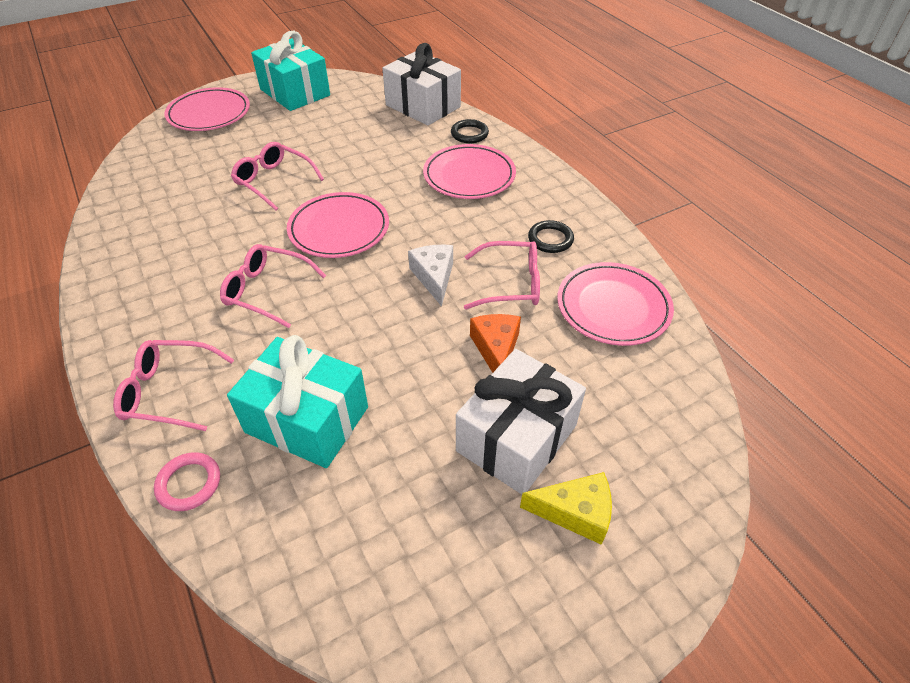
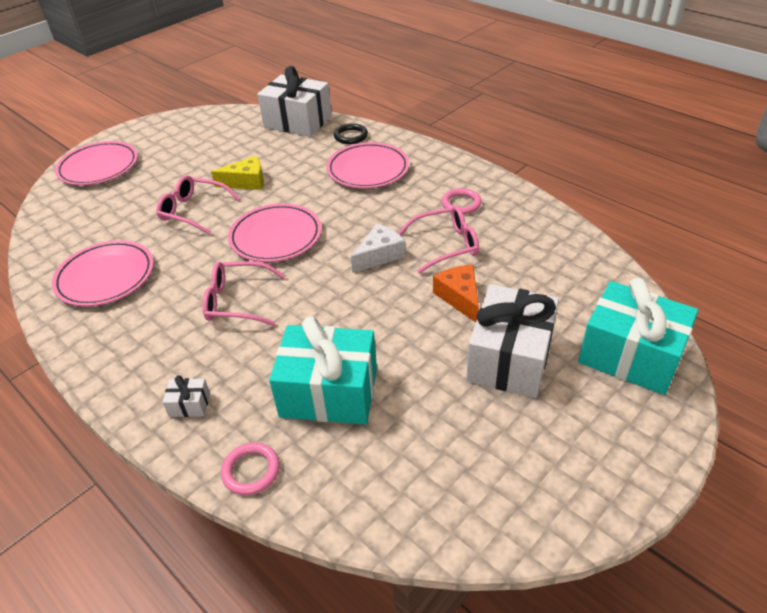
camera: 15 degrees left, 5 degrees down
(167, 391) = (189, 405): pink glasses -> white gift
(295, 92) = (172, 133): turquoise gift -> turquoise gift (630, 355)
(434, 277) = (379, 255): white cheese -> white cheese turned 75 degrees clockwise
(550, 239) = (461, 204): black ring -> pink ring
(575, 512) = (581, 398): yellow cheese -> yellow cheese (246, 182)
(613, 307) = (536, 243): pink plate -> pink plate (105, 277)

